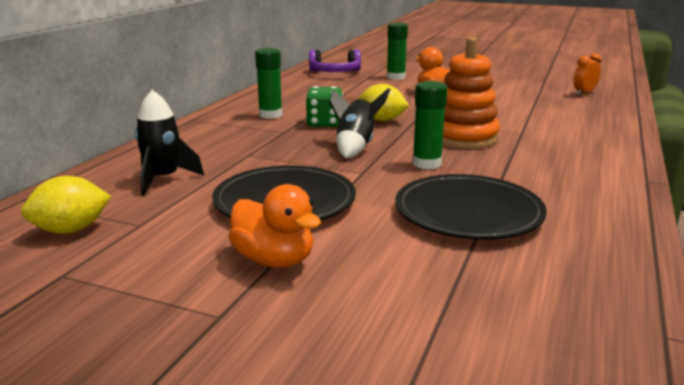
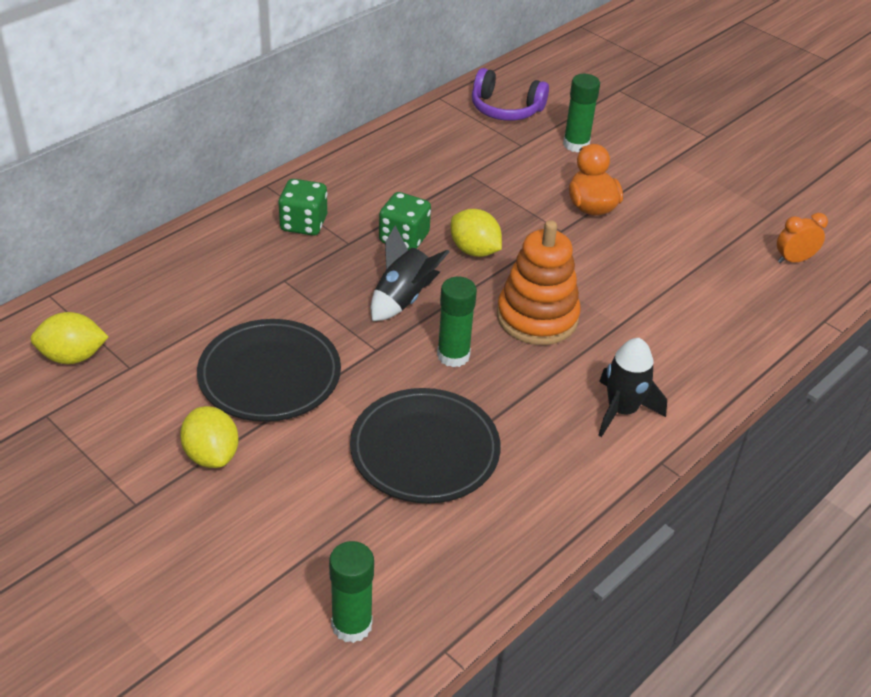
camera: 20 degrees right, 20 degrees up
(163, 179) = (181, 300): black rocket -> black rocket (622, 410)
(239, 129) = (303, 224): none -> green dice
(270, 115) = (356, 201): green glue stick -> green glue stick (351, 625)
(274, 260) = (211, 455): orange duck -> yellow lemon

